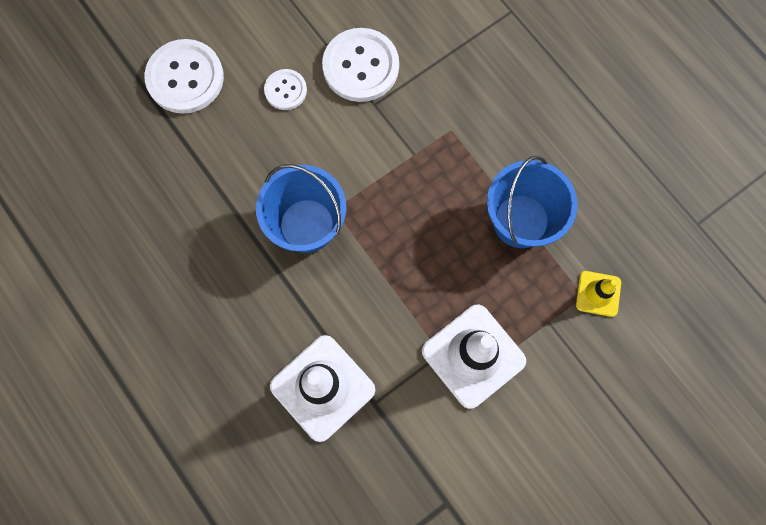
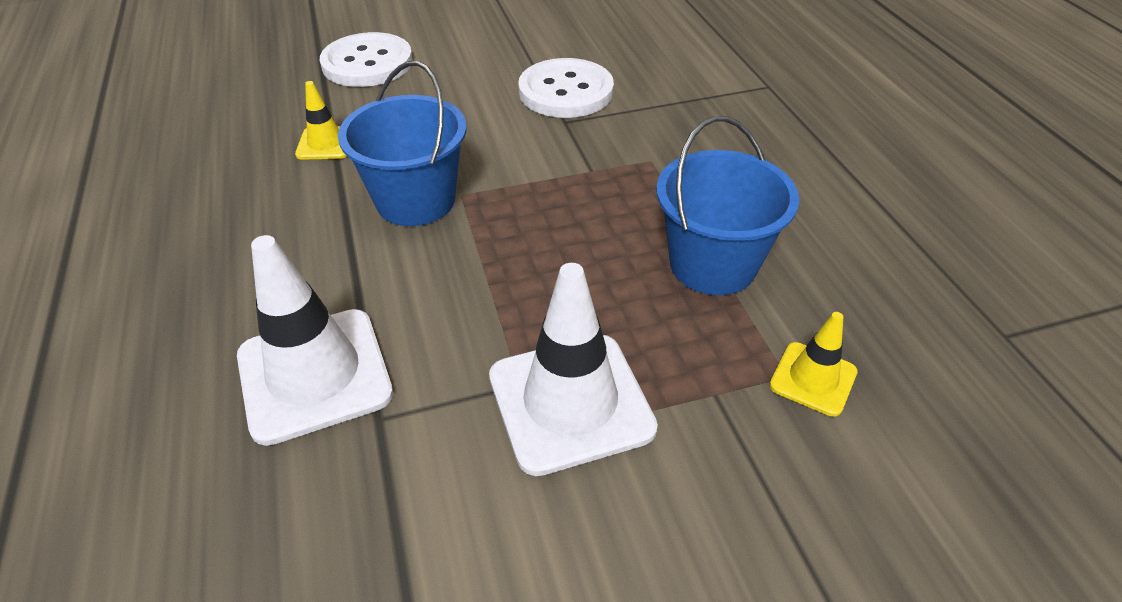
camera: 20 degrees right, 30 degrees down
(210, 187) = (326, 143): none -> yellow traffic cone
(285, 90) = (468, 91): white button -> none

